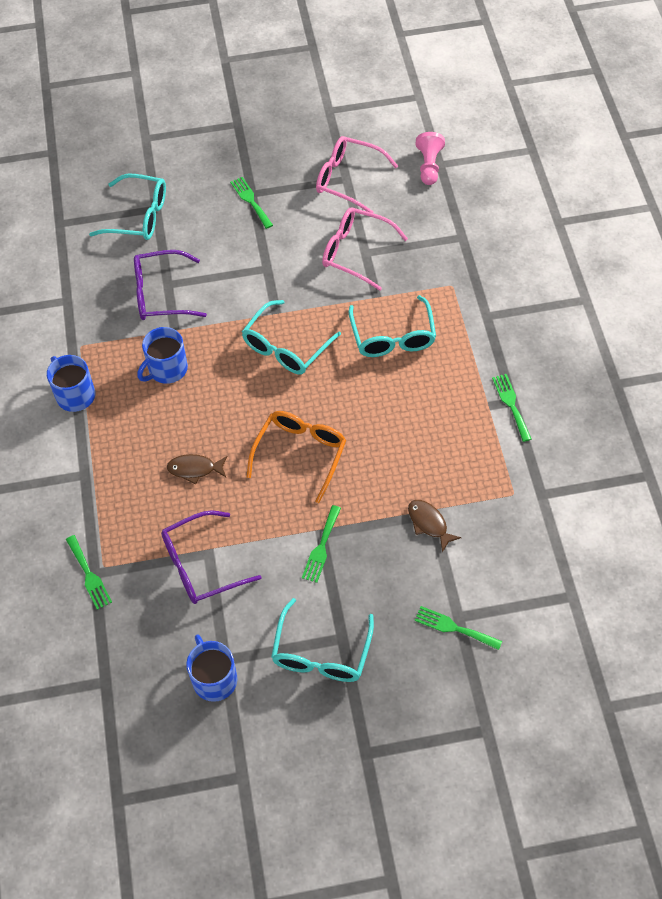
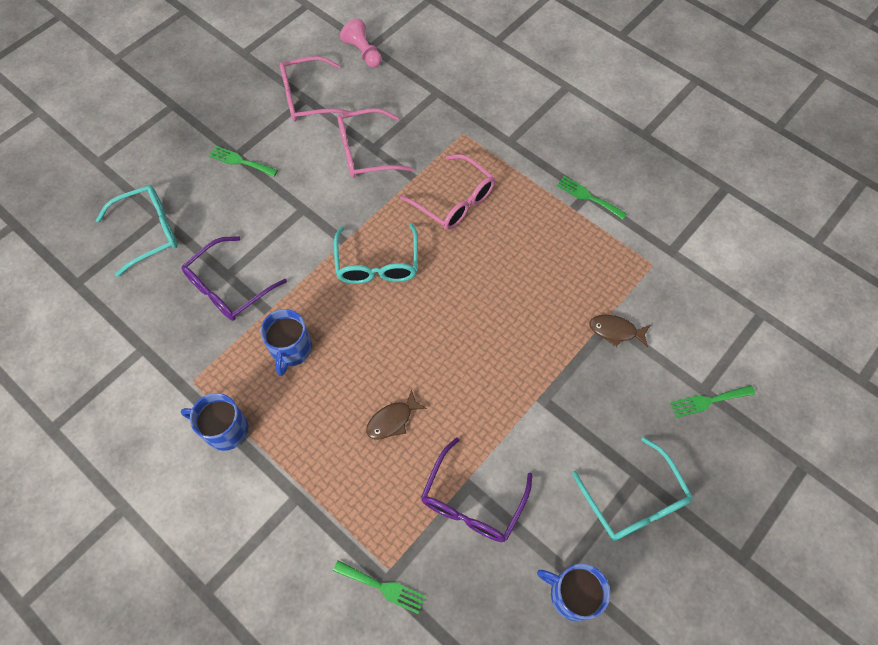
camera: 40 degrees left, 5 degrees up
(300, 453) = (468, 344): orange glasses -> none
(321, 547) = (554, 411): green fork -> none
(393, 337) = (455, 201): turquoise glasses -> pink glasses

